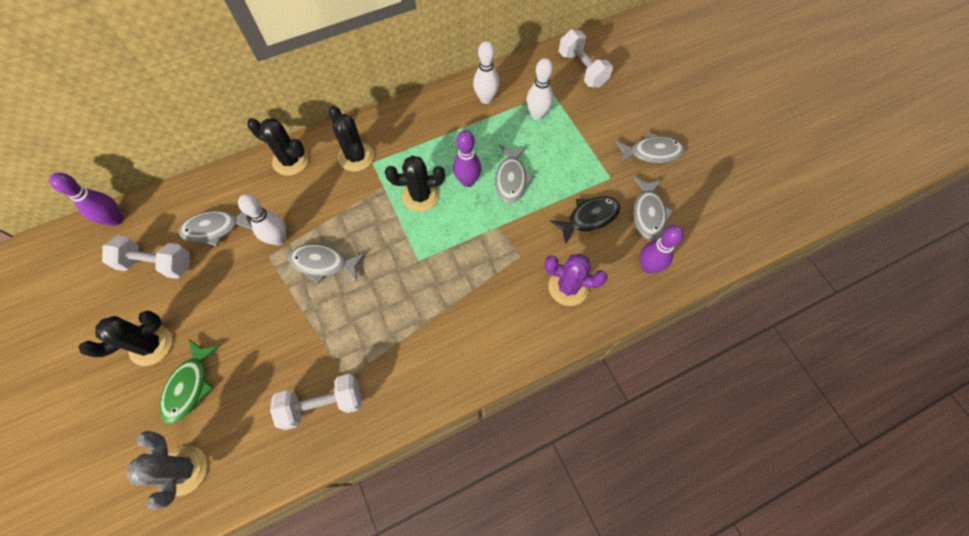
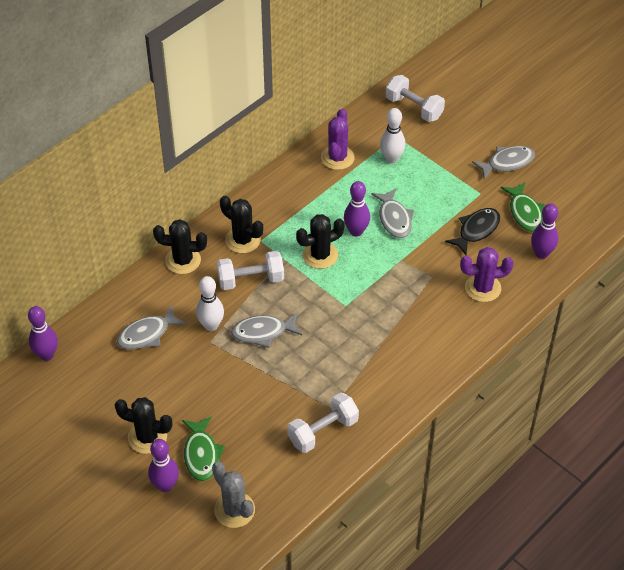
camera: 20 degrees left, 15 degrees down
(135, 411) = (165, 485): none -> purple bowling pin
(151, 345) = (147, 437): black cactus -> black cactus turned 75 degrees clockwise
(157, 264) = (111, 377): white dumbbell -> white dumbbell (251, 280)
(486, 99) = (337, 158): white bowling pin -> purple cactus
(648, 213) = (525, 213): grey fish -> green fish

